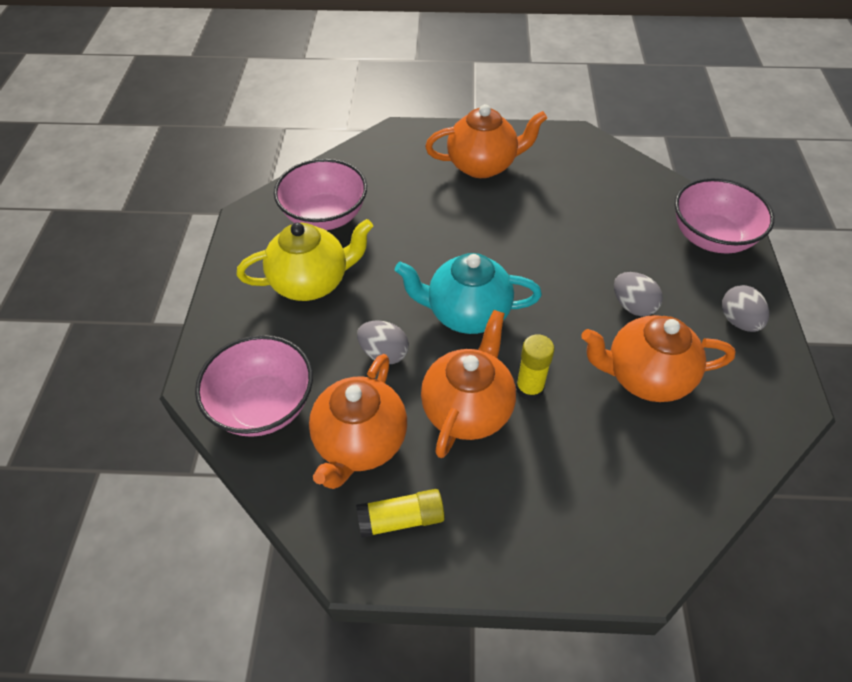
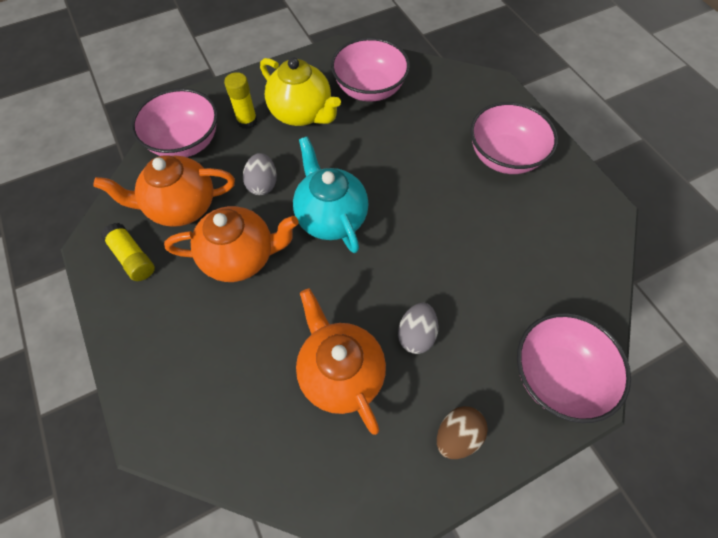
camera: 60 degrees right, 10 degrees up
(483, 165) = (504, 156): orange teapot -> pink bowl
(529, 388) = (281, 290): yellow glue stick -> yellow glue stick (247, 121)
(738, 321) = (457, 435): grey egg -> brown egg

